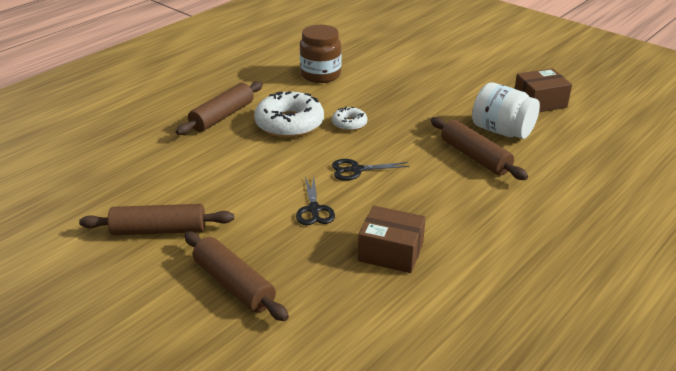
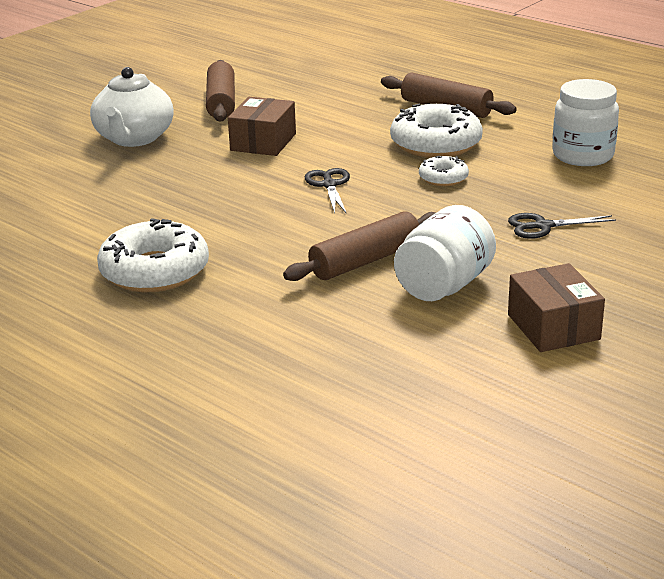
camera: 90 degrees right, 5 degrees down
(234, 284) = (134, 138): brown rolling pin -> white teapot
(314, 209) = (248, 166): black scissors -> black scissors (543, 226)
(320, 75) = (583, 155): brown jar -> white jar
(390, 252) = (166, 206): brown box -> brown box (263, 142)
(506, 250) = (155, 271): none -> white donut

